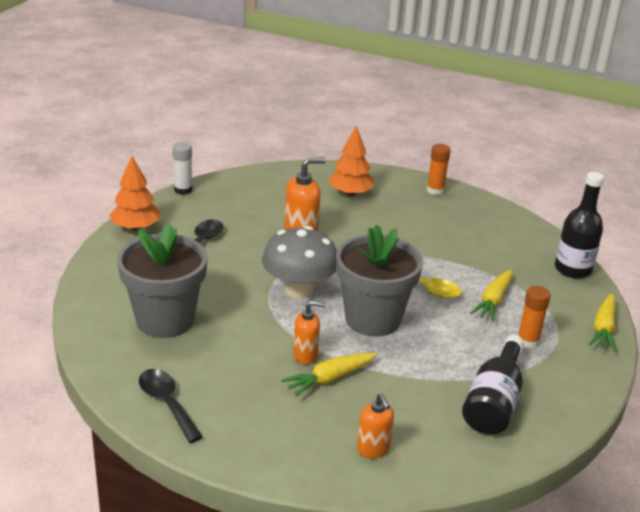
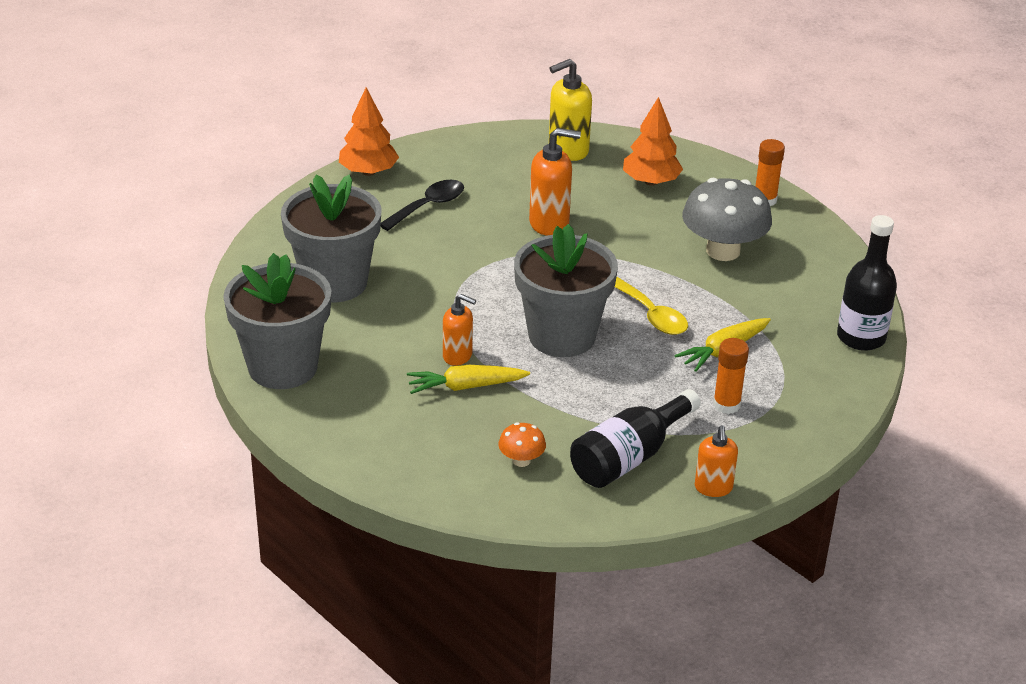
camera: 25 degrees right, 5 degrees up
(166, 403) = (283, 367): black spoon -> grey flower pot
(183, 190) = (450, 137): white glue stick -> none
(276, 183) = (568, 150): none -> yellow soap dispenser
(299, 289) = (502, 283): grey mushroom -> grey mushroom (723, 251)
(373, 449) = (459, 467): orange soap dispenser -> orange soap dispenser (713, 488)
(417, 429) = (521, 460): none -> orange mushroom
(603, 329) = (835, 415): yellow carrot -> none

